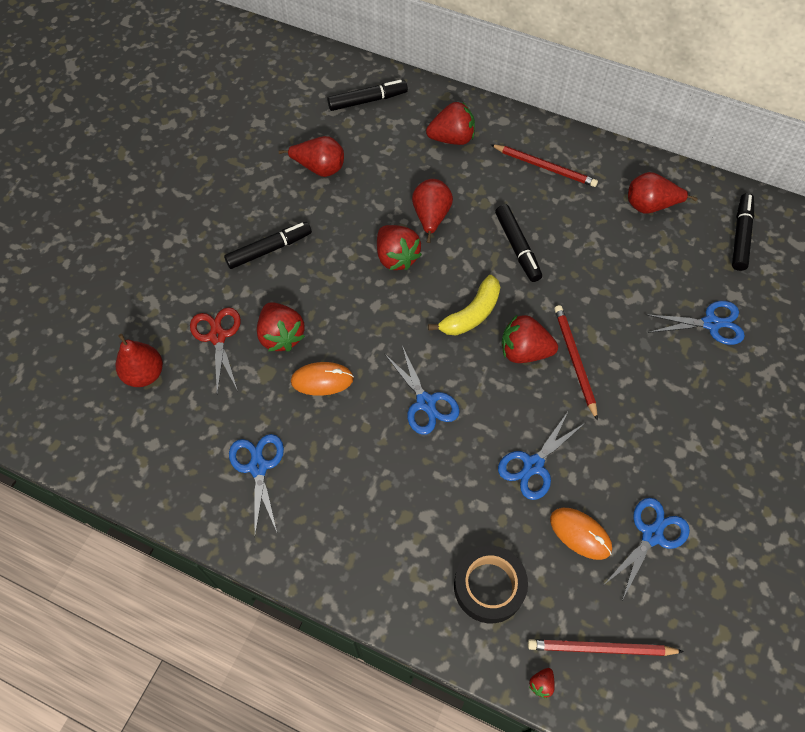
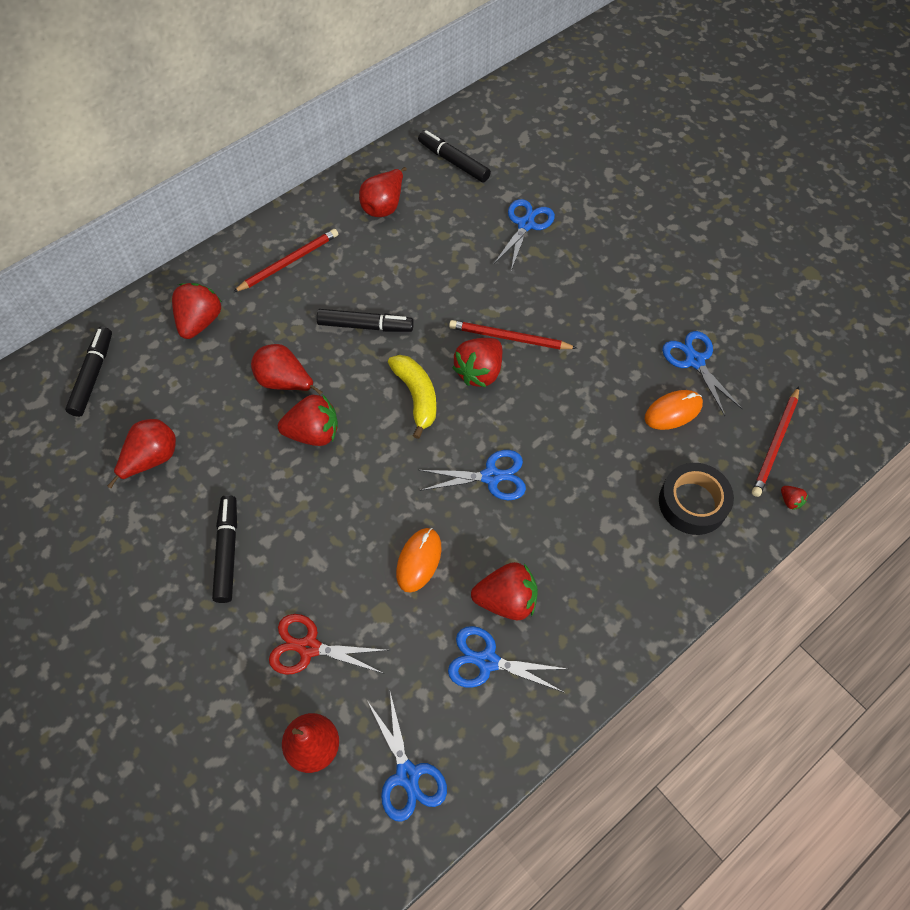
camera: 65 degrees left, 0 degrees up
(281, 336) = (345, 580): red strawberry -> red strawberry (506, 600)
(533, 465) = (595, 417): blue scissors -> blue scissors (407, 775)

